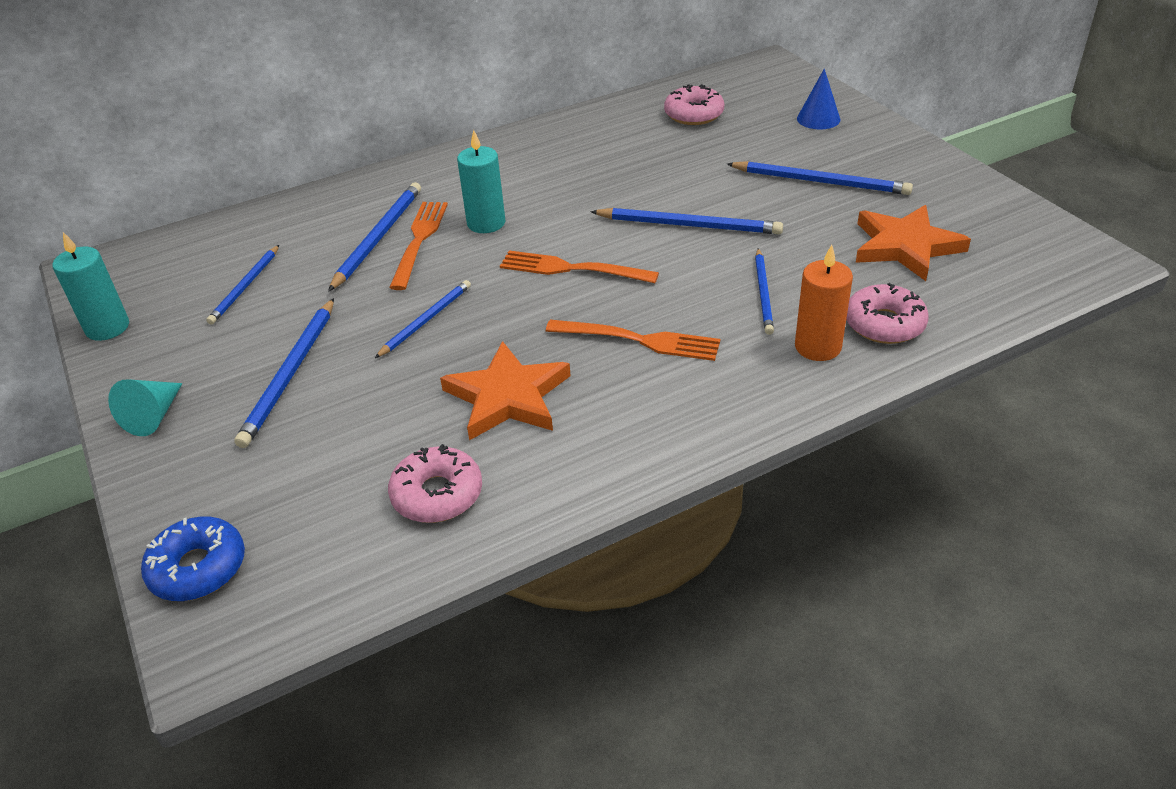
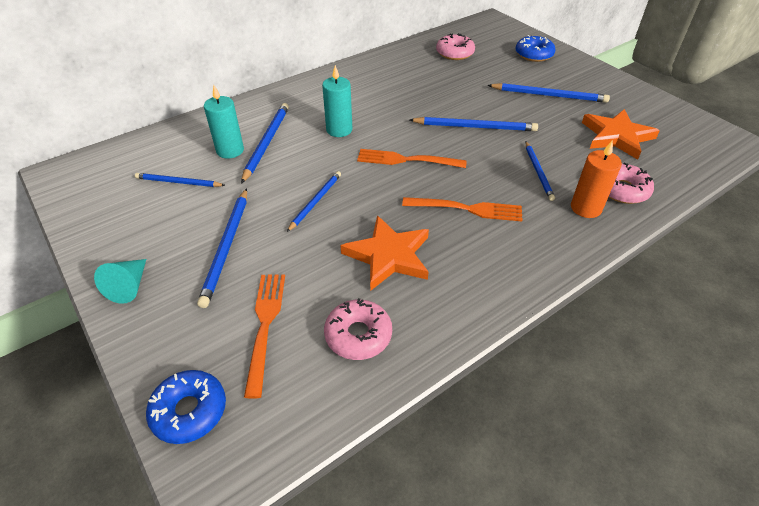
camera: 10 degrees left, 5 degrees up
(107, 328) = (80, 218): turquoise candle -> turquoise candle (230, 150)
(245, 287) = (178, 182): blue pencil -> blue pencil turned 90 degrees clockwise
(419, 241) = (296, 144): orange fork -> orange fork (265, 326)
(818, 119) = (534, 54): blue cone -> blue donut

